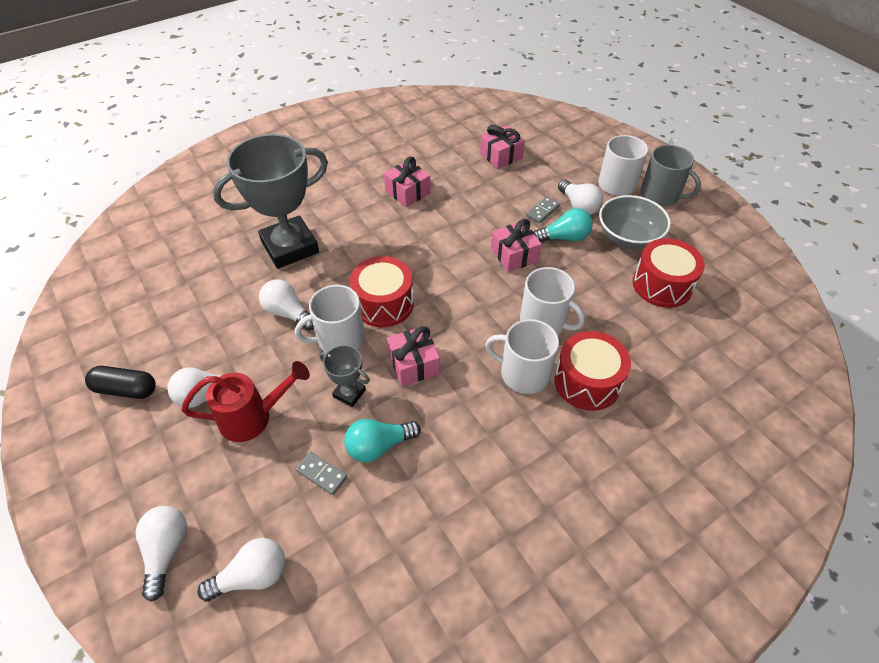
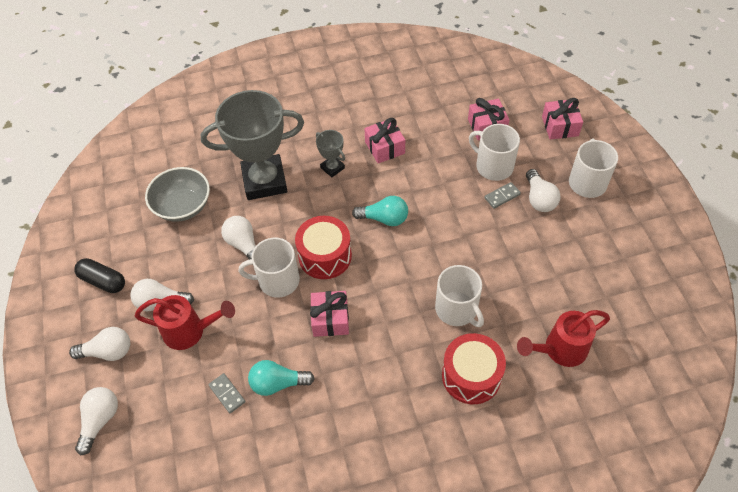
camera: 20 degrees right, 5 degrees up
(252, 576) = (153, 458): white light bulb -> white light bulb (108, 351)
(349, 393) = (270, 331): grey trophy -> grey trophy (332, 168)
(514, 255) = (457, 236): pink gift -> pink gift (560, 126)
(523, 373) = (419, 353): white mug -> white mug (493, 166)
(564, 237) = (511, 229): turquoise light bulb -> turquoise light bulb (384, 218)
(628, 237) = (572, 243): grey bowl -> grey bowl (183, 206)
(660, 195) = (626, 205): grey mug -> none
(662, 285) = (582, 301): red drum -> none
(663, 334) = (560, 350): none -> red watering can

